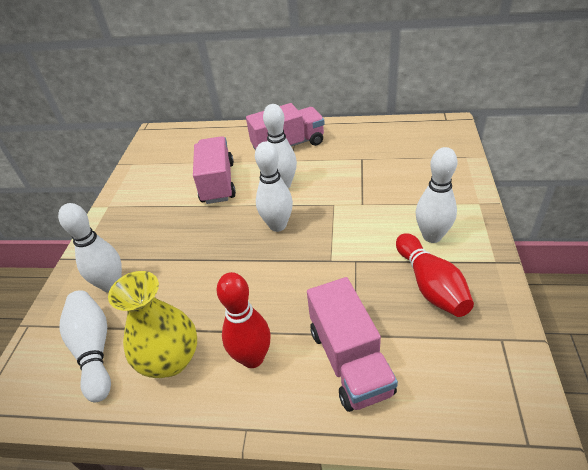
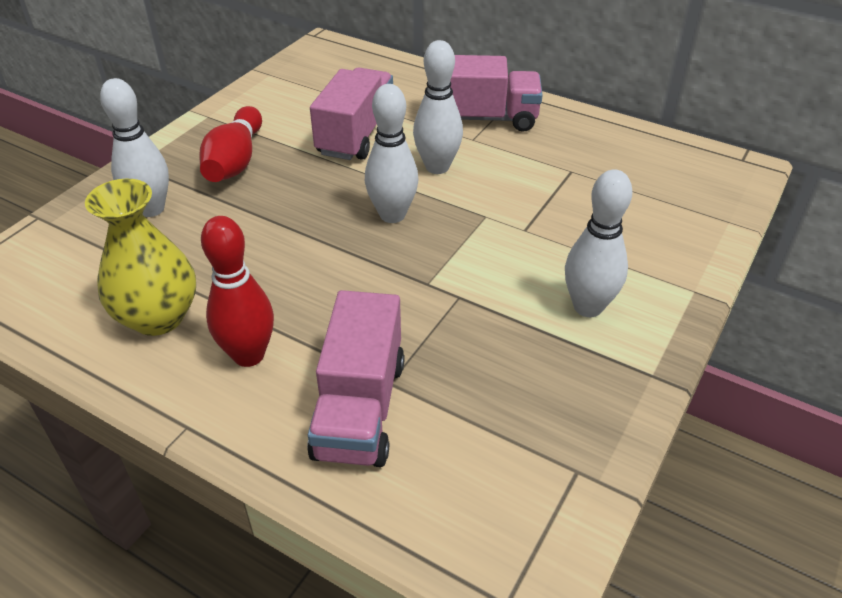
camera: 20 degrees right, 0 degrees up
(94, 349) = (86, 271): white bowling pin -> none
(430, 285) = (534, 366): red bowling pin -> red bowling pin (235, 161)

